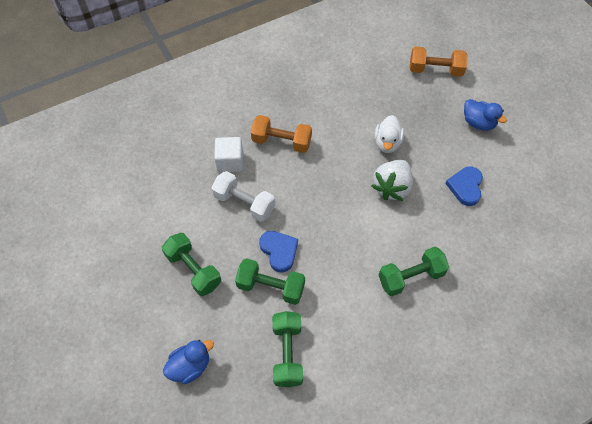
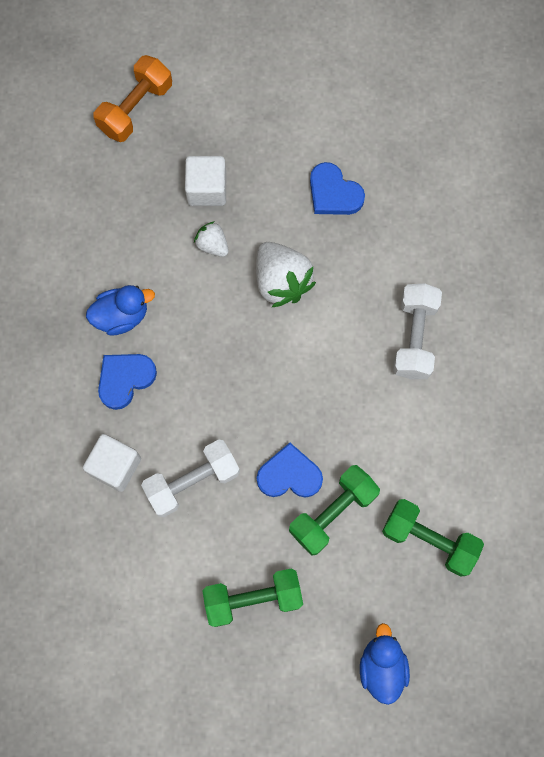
camera: 60 degrees left, 15 degrees up
(281, 141) = (125, 379): orange dumbbell -> blue heart
(387, 143) = (212, 245): white duck -> white strawberry
(411, 277) = (414, 337): green dumbbell -> white dumbbell
(417, 124) = (207, 189): none -> white cube
(478, 123) = (252, 113): blue duck -> blue duck (121, 316)

